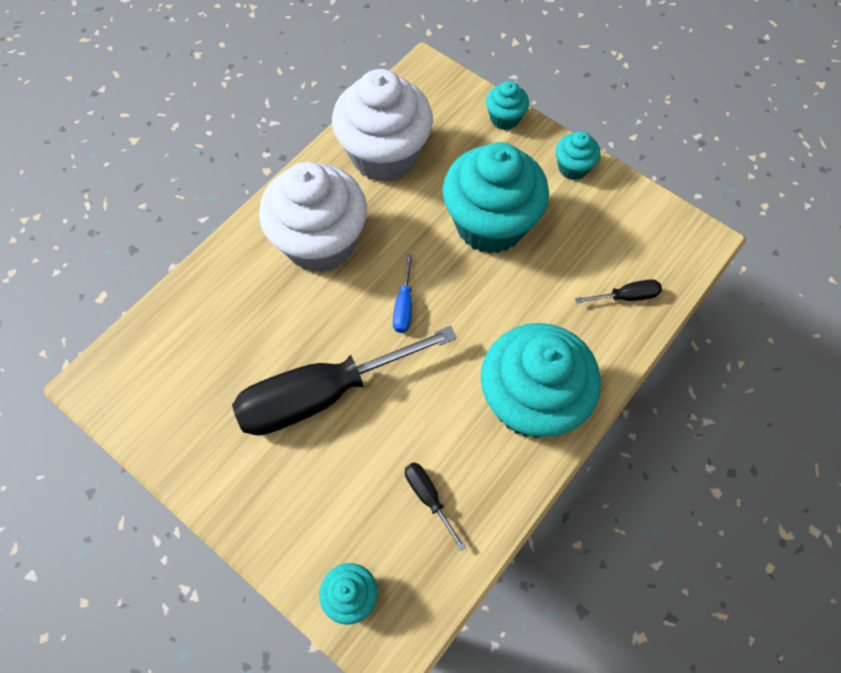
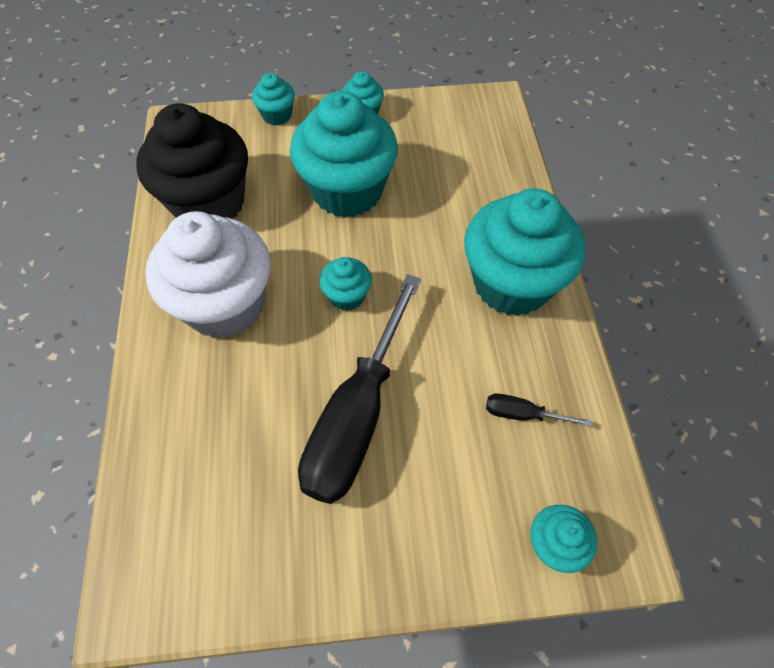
camera: 45 degrees left, 5 degrees down
(385, 155) = (209, 203): white cupcake -> black cupcake
(404, 305) = (347, 296): blue screwdriver -> turquoise cupcake
(626, 296) = (491, 168): black screwdriver -> none

